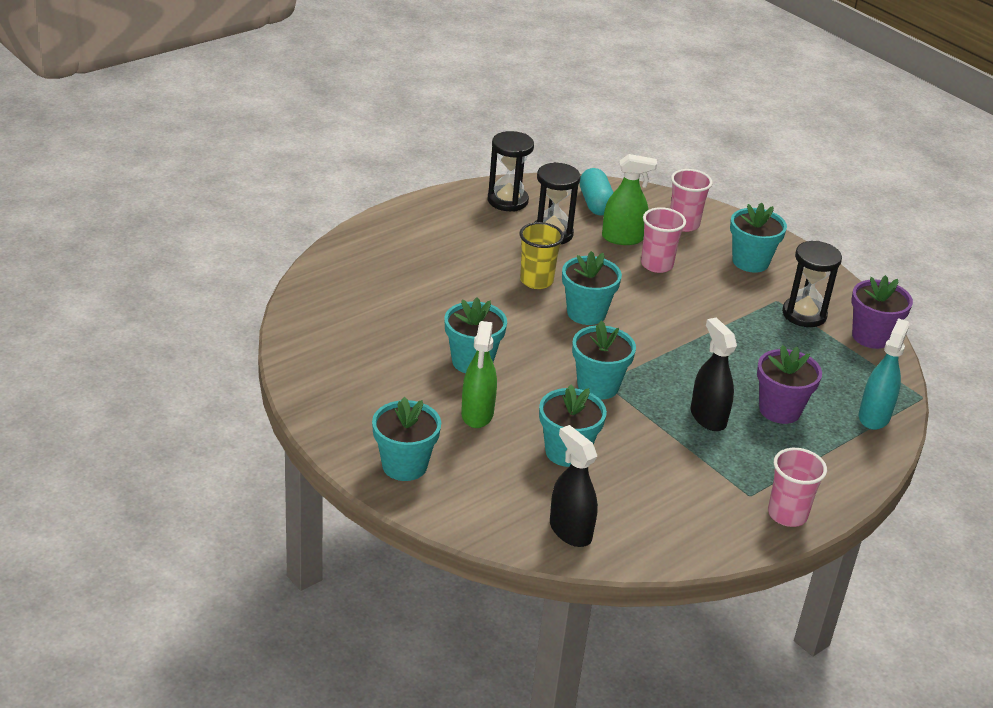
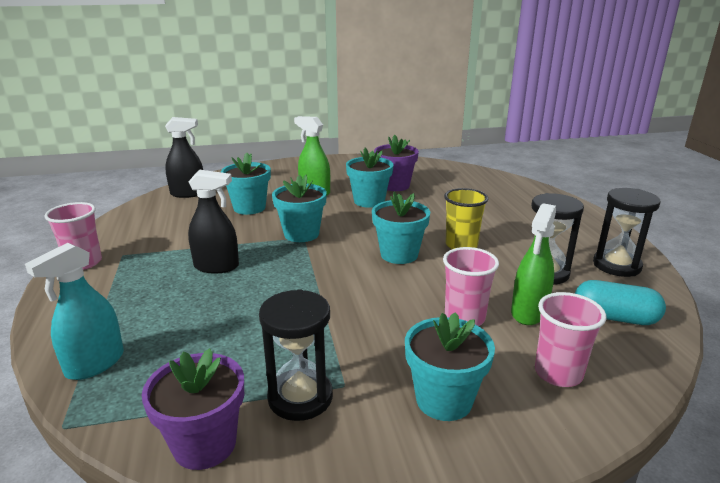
camera: 120 degrees right, 10 degrees down
(404, 465) = (292, 169): turquoise flower pot -> none
(779, 410) = (180, 305): purple flower pot -> purple flower pot (395, 185)
(874, 416) = (95, 364): turquoise spray bottle -> turquoise spray bottle turned 75 degrees clockwise

